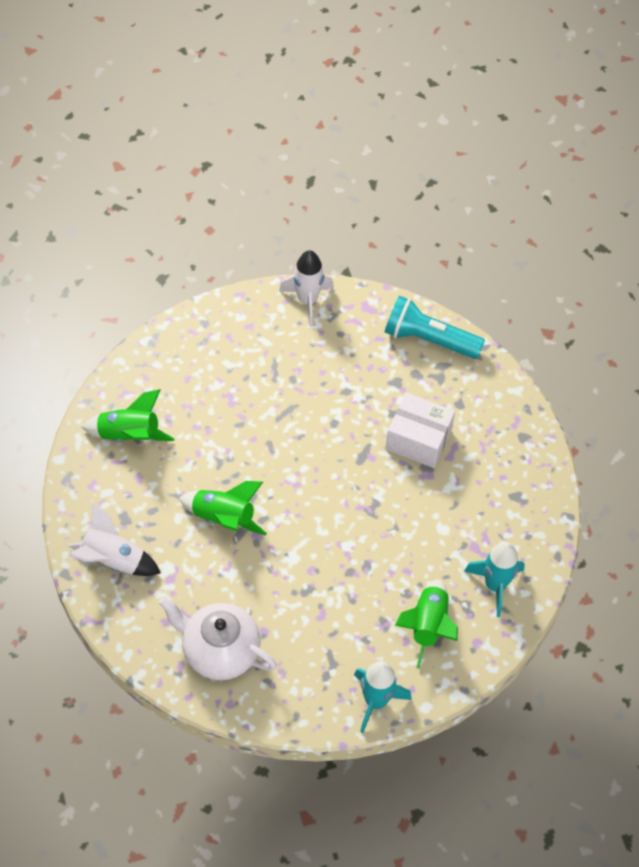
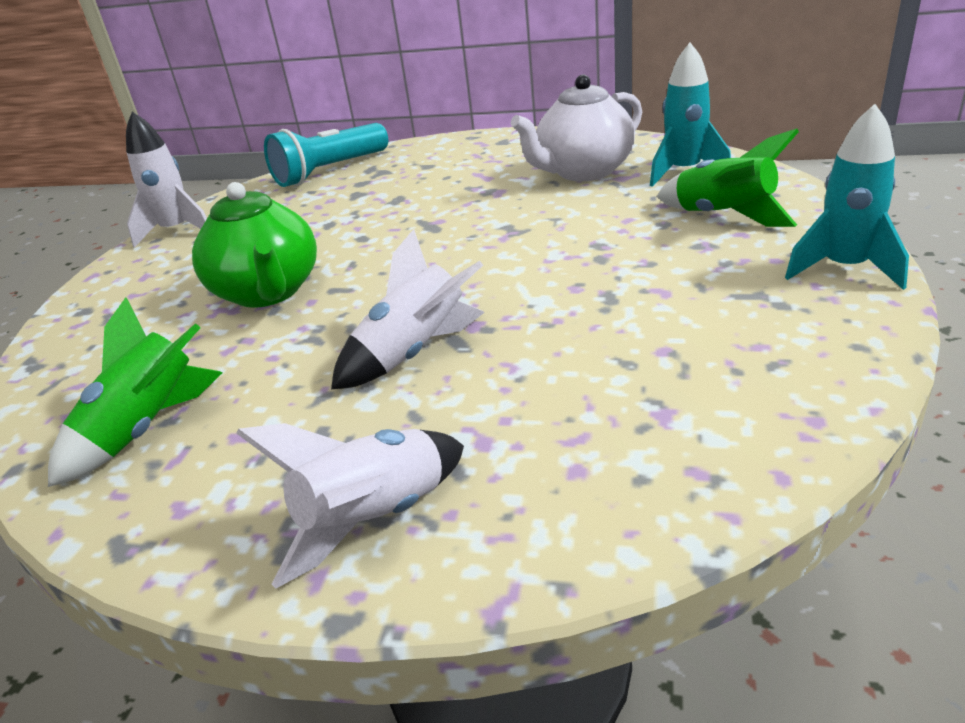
camera: 55 degrees left, 25 degrees down
(219, 651) = (683, 409): white teapot -> white teapot (583, 172)
(223, 518) = (415, 353): green rocket -> white rocket
(254, 410) = (268, 292): none -> green teapot
(418, 440) = (446, 191): white box -> none

